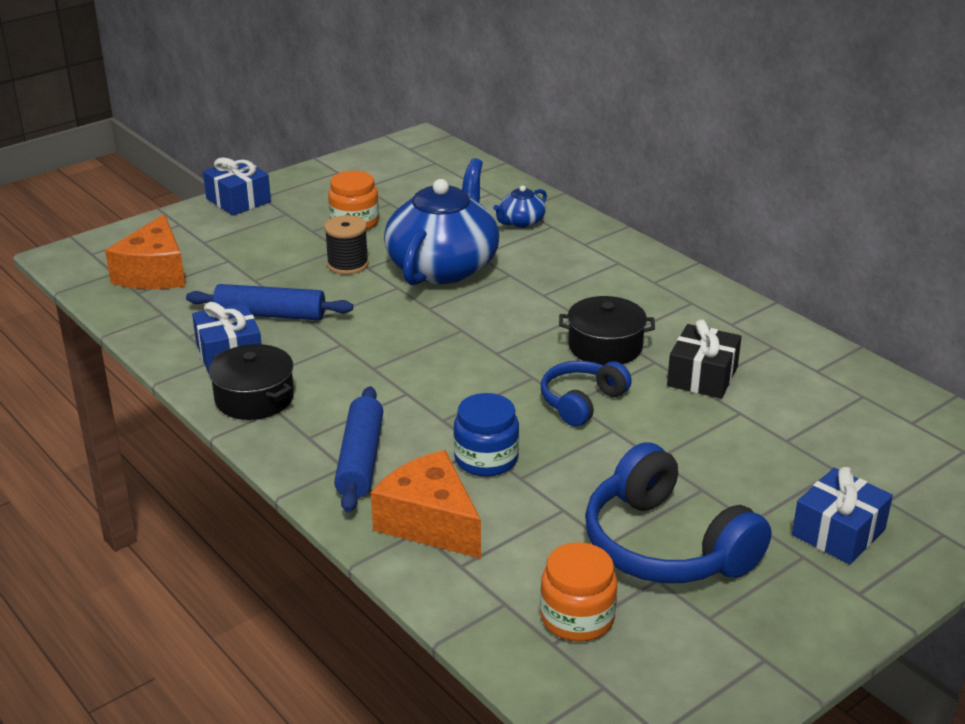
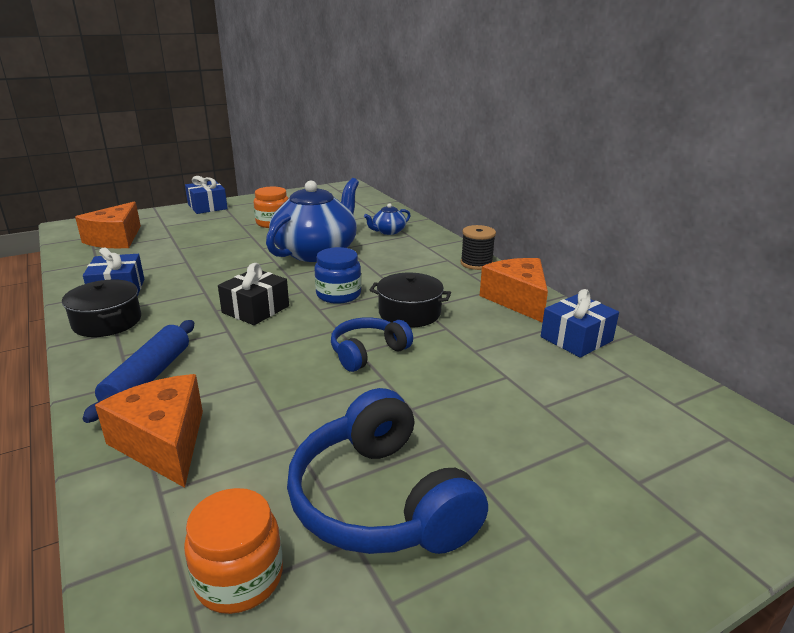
camera: 10 degrees right, 5 degrees down
(270, 315) = (170, 269): blue rolling pin -> none
(348, 264) = (249, 245): black spool -> black spool (476, 263)
(486, 459) = (255, 390): blue jar -> blue jar (338, 294)
(702, 376) = (482, 343): black gift -> black gift (255, 309)
(723, 314) = (517, 300): none -> orange cheese
(838, 532) = (576, 512): blue gift -> blue gift (576, 339)

